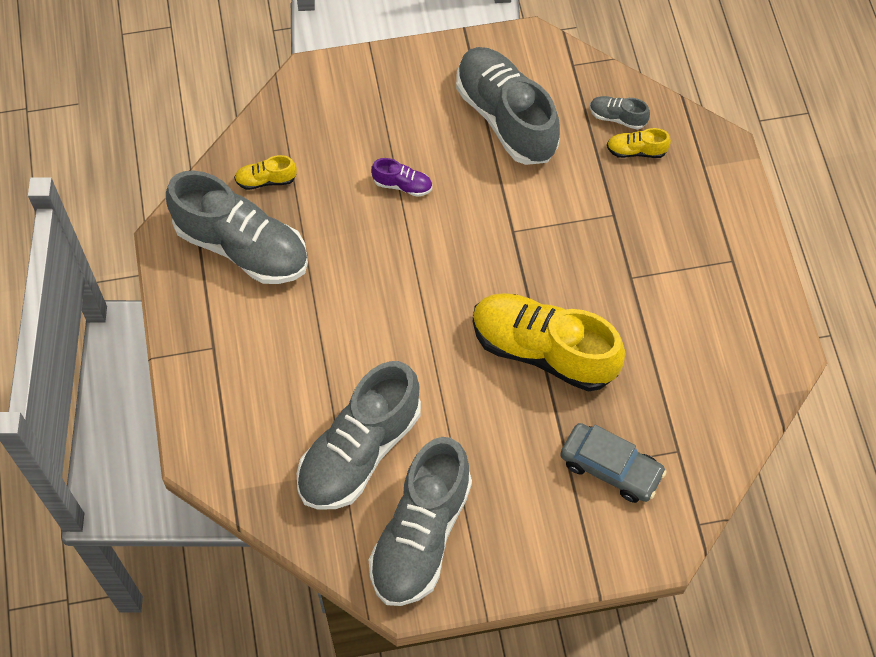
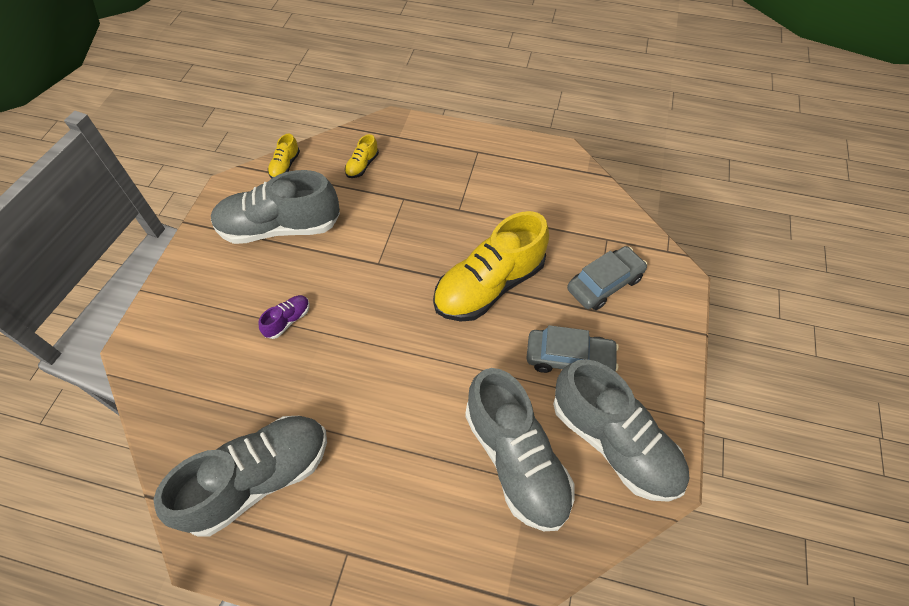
camera: 65 degrees left, 5 degrees down
(266, 180) = (207, 427): yellow shoe -> yellow shoe (285, 165)
(495, 462) = (569, 358): none -> grey car
(617, 117) = (329, 164): grey shoe -> none

